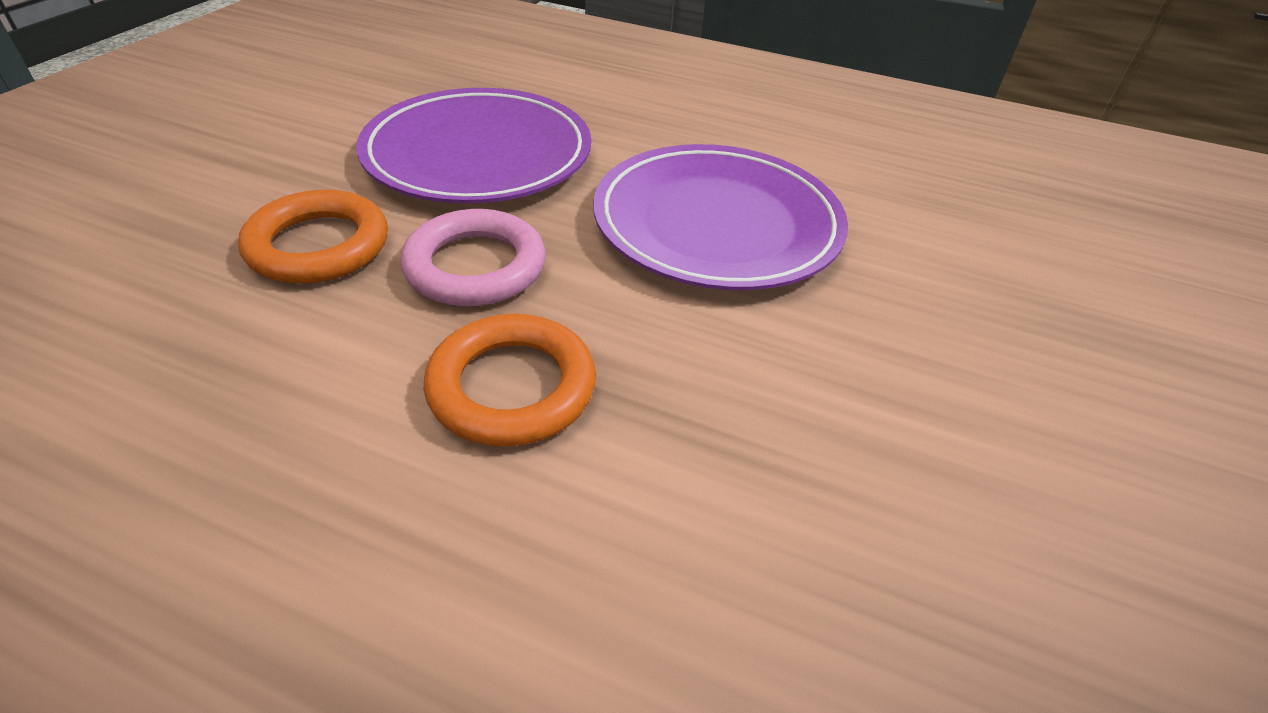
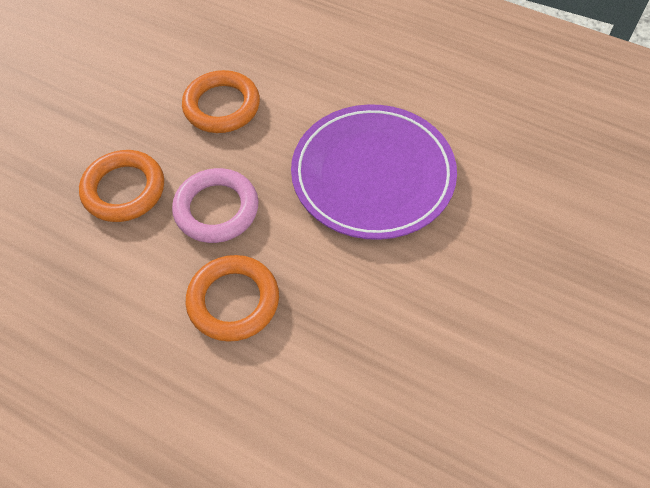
camera: 10 degrees right, 15 degrees up
(478, 154) = (222, 106): purple plate -> orange ring

